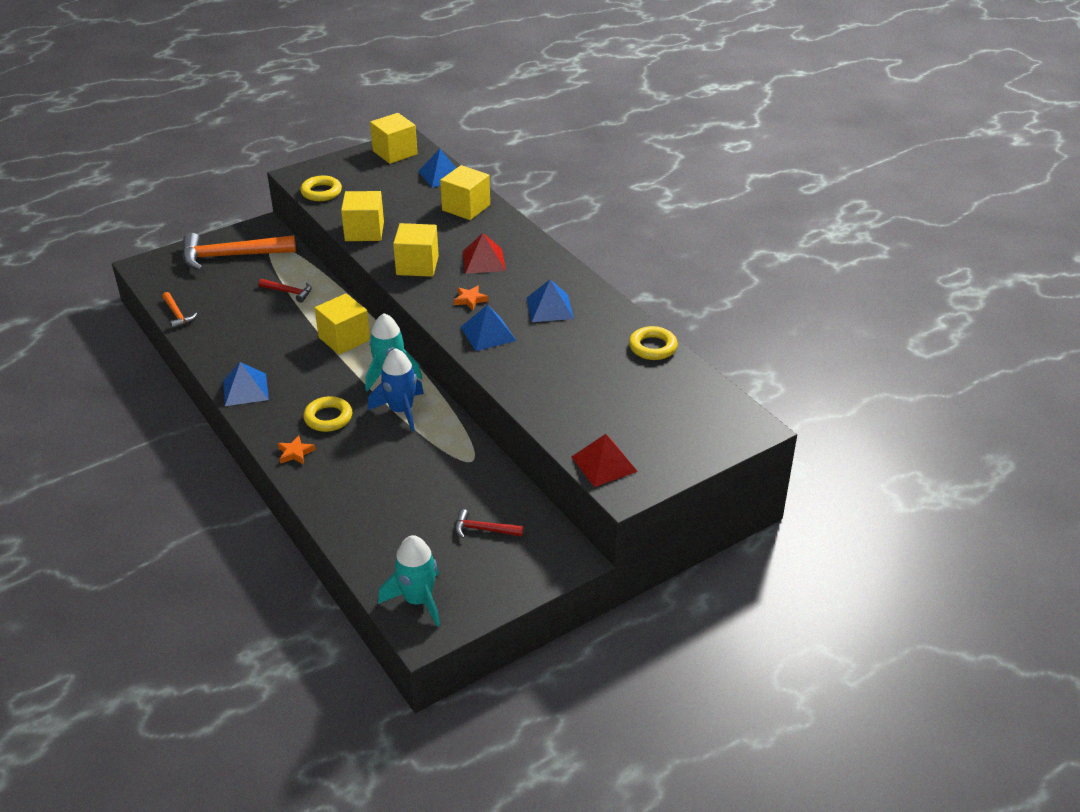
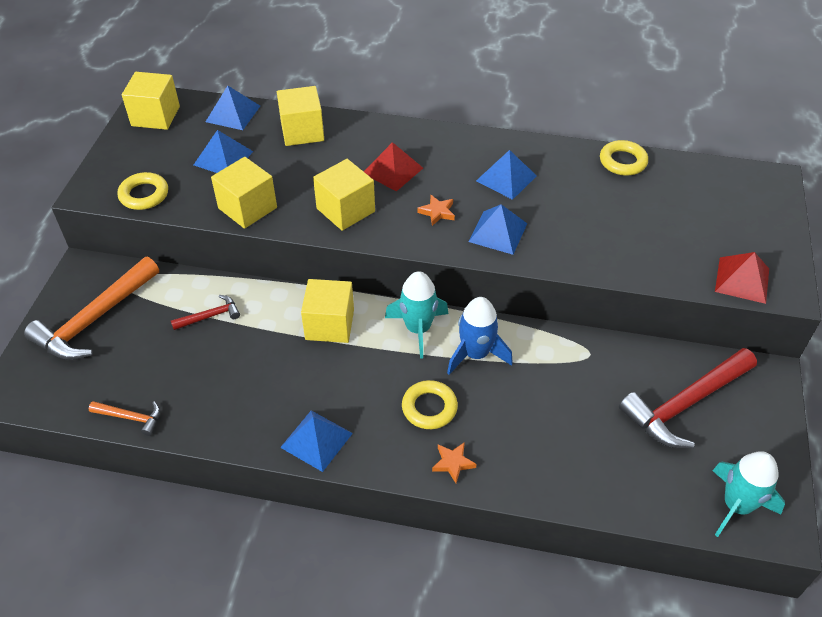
camera: 45 degrees left, 10 degrees up
(395, 197) = (223, 158): none -> blue pyramid
(483, 529) = (685, 404): red hammer -> red hammer, size x2.12

